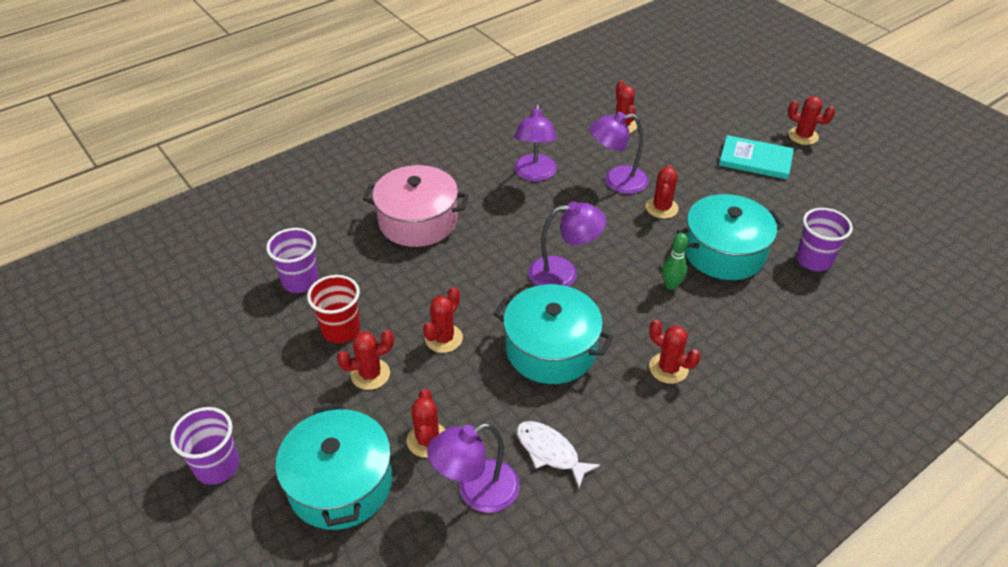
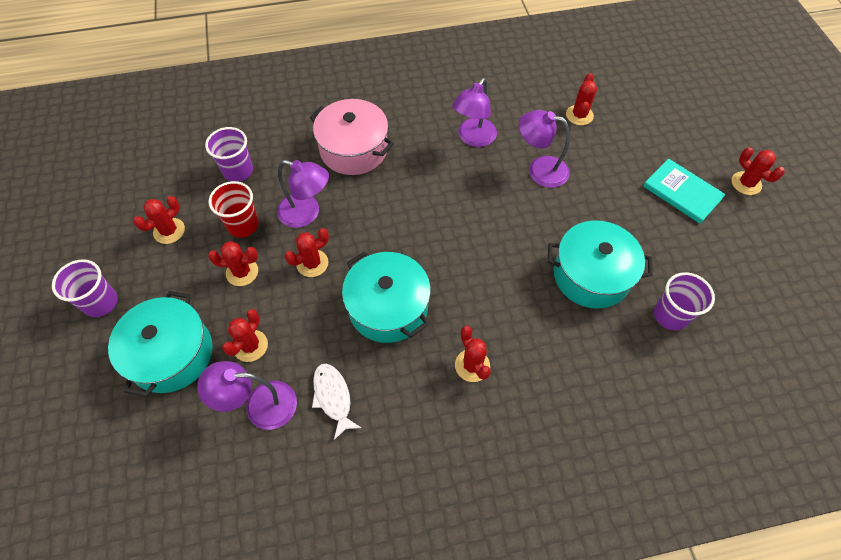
camera: 25 degrees right, 15 degrees up
(563, 273) = (440, 242): purple lamp -> purple lamp (307, 213)
(661, 208) = (563, 210): red cactus -> red cactus (169, 231)
(671, 285) = (524, 289): green bowling pin -> none

